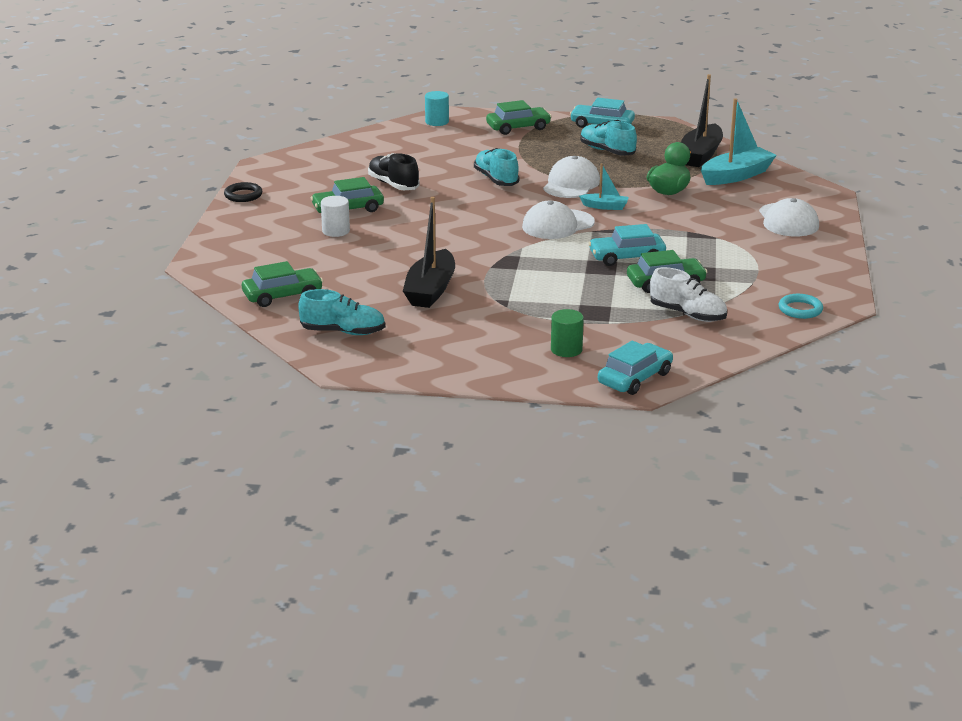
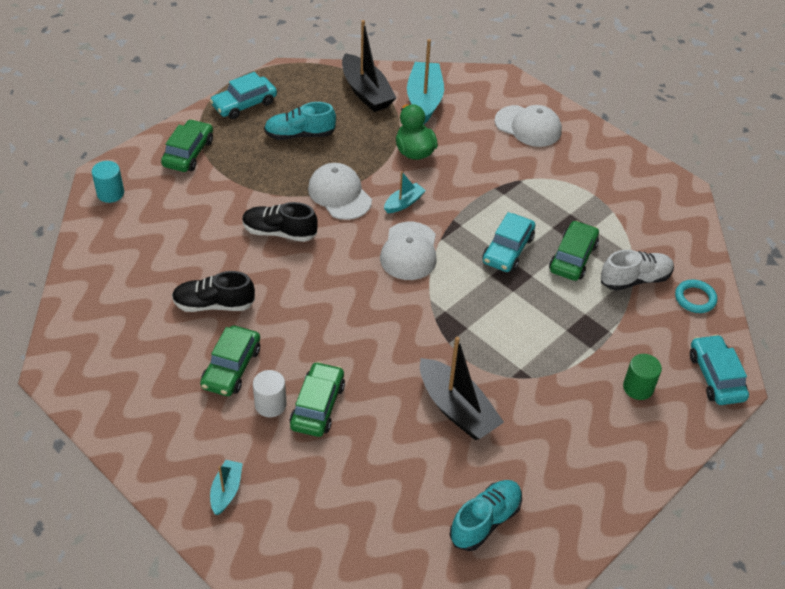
camera: 55 degrees left, 20 degrees up
(243, 195) = (111, 429): black ring -> none
(245, 243) = (226, 491): none -> turquoise boat
(282, 295) = (370, 525): green car -> green car (317, 406)
(496, 179) = (279, 232): turquoise shoe -> black shoe
(800, 309) = (676, 216): turquoise ring -> turquoise ring (695, 298)

